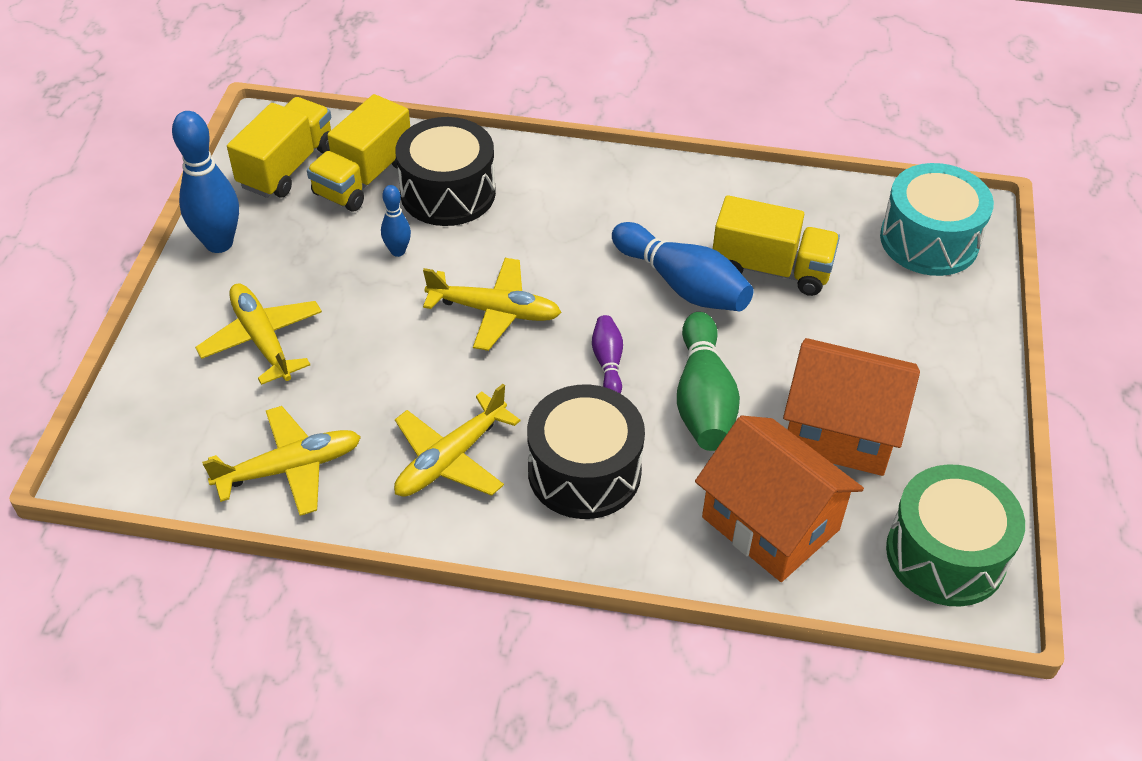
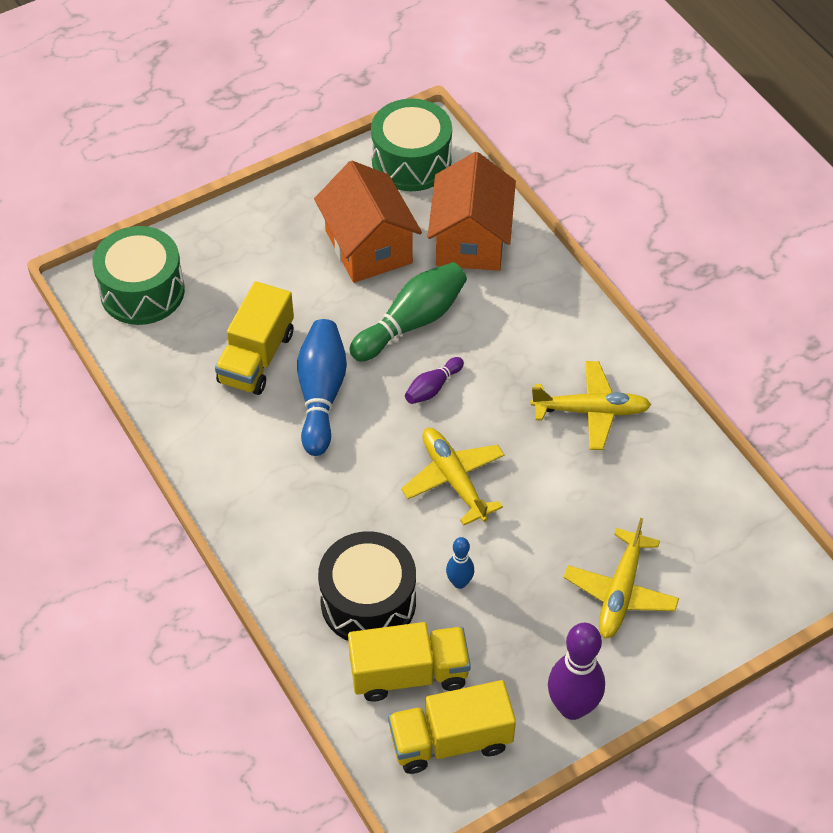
camera: 130 degrees left, 5 degrees up
(219, 243) = (572, 707): blue bowling pin -> purple bowling pin
(289, 468) = (689, 485): yellow plane -> none
(584, 471) = (528, 342): black drum -> none
(771, 269) = (256, 357): yellow truck -> yellow truck turned 135 degrees counterclockwise
(929, 240) = (142, 291): turquoise drum -> green drum

